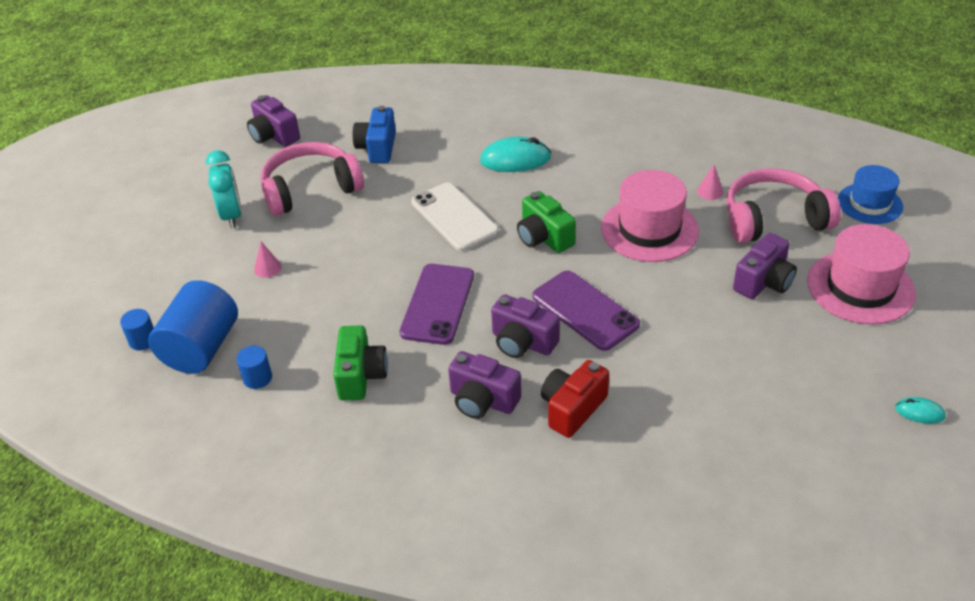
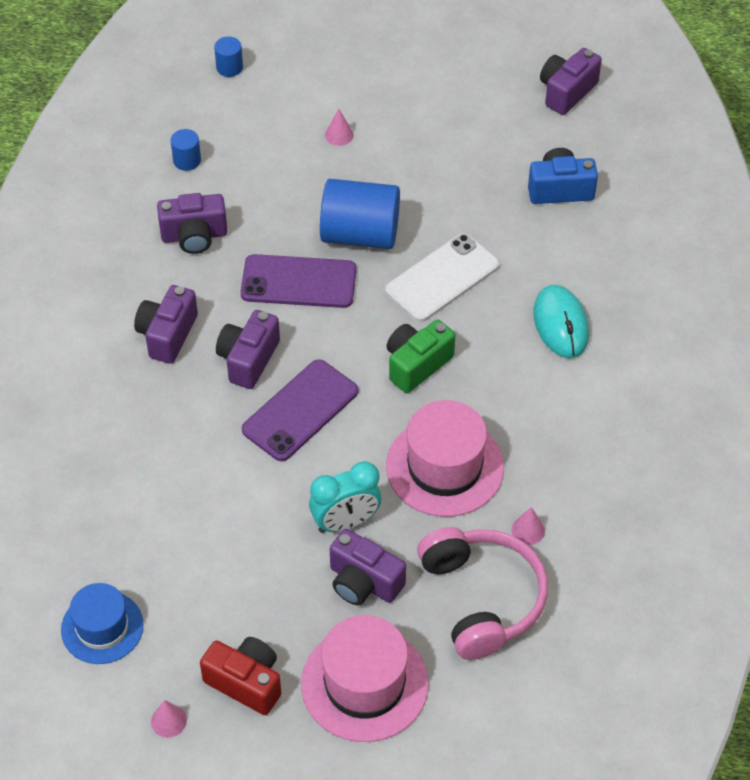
camera: 80 degrees right, 10 degrees up
(201, 348) = (223, 111): blue cylinder -> blue cylinder (360, 234)
(232, 216) = (418, 88): turquoise clock -> turquoise clock (345, 522)
(310, 189) = (473, 143): pink headphones -> none
(361, 375) = (194, 236): green camera -> purple camera
(572, 408) = (160, 408): red camera -> red camera (246, 682)
(869, 203) = (530, 712): blue hat -> blue hat (102, 627)
(919, 412) = (168, 721): turquoise mouse -> pink cone

